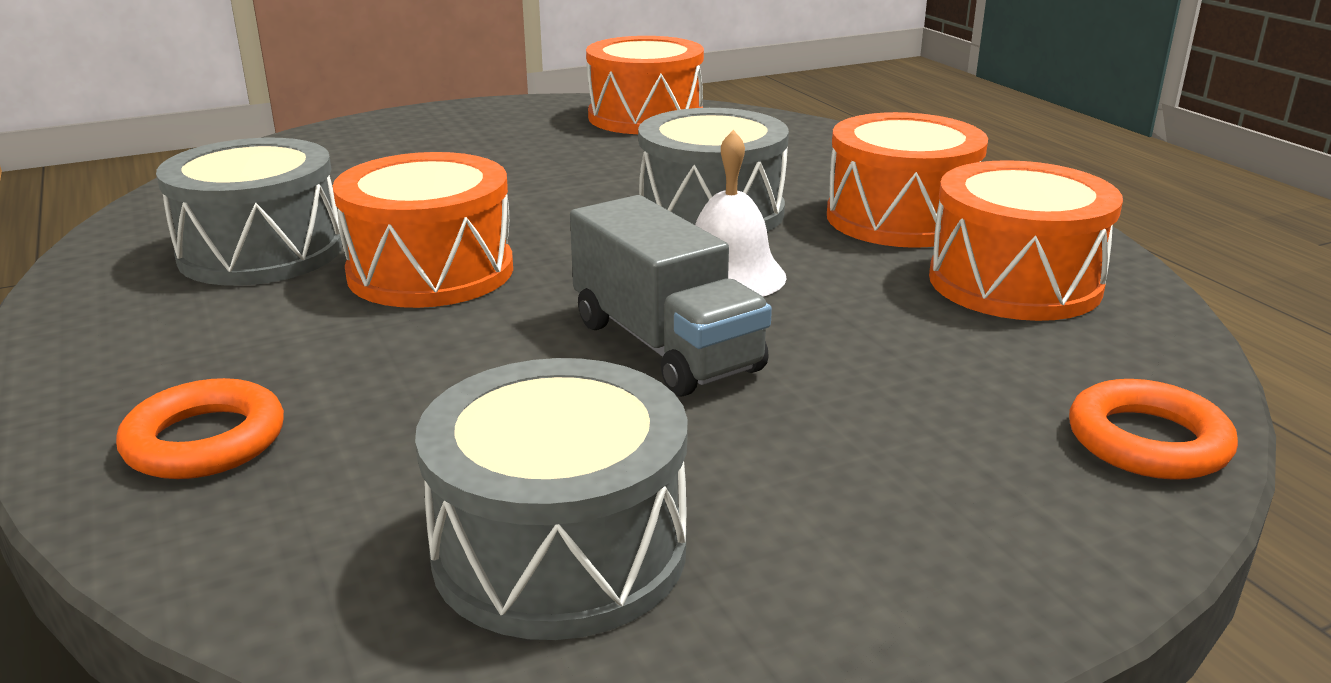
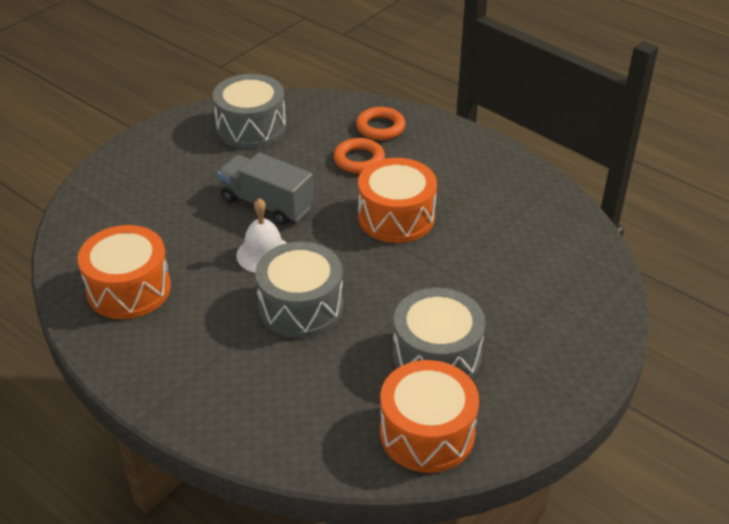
camera: 155 degrees right, 15 degrees up
(261, 252) = (483, 207): grey drum -> grey drum (436, 356)
(900, 218) = (194, 334): orange drum -> none
(1147, 441) = (84, 208): orange ring -> orange ring (359, 160)

